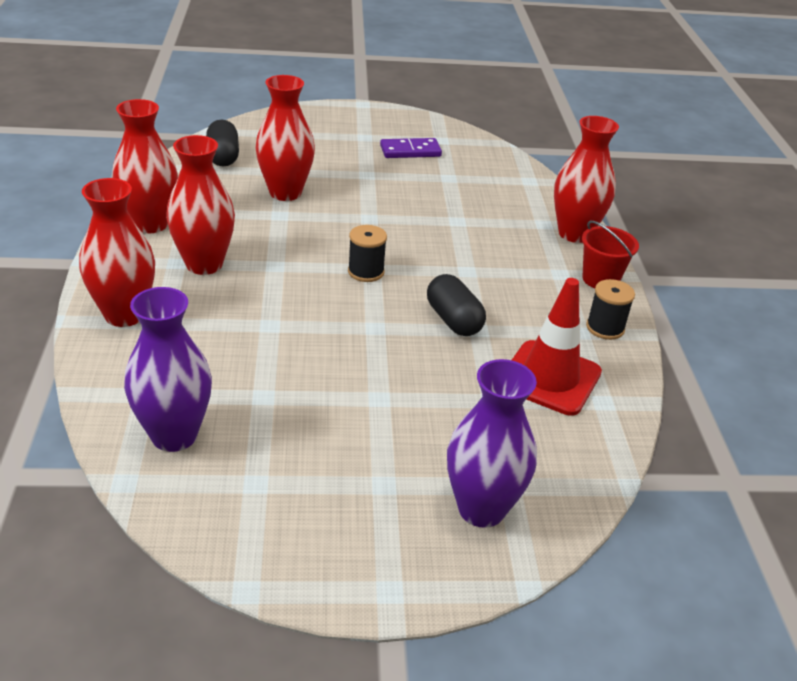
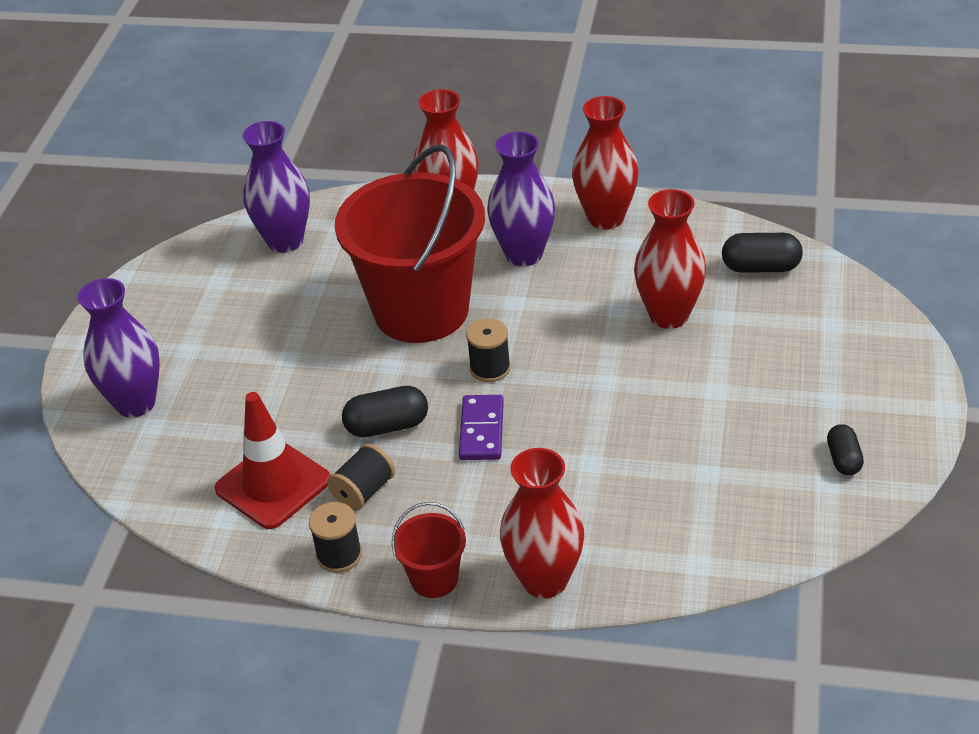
camera: 110 degrees right, 5 degrees up
(204, 264) = (524, 254): red vase -> purple vase
(293, 317) = (421, 310): none -> red bucket
(410, 151) = (787, 443): purple domino -> purple domino (482, 430)
(418, 134) = (843, 459): none -> black capsule
(533, 324) = (364, 491): none -> black spool

